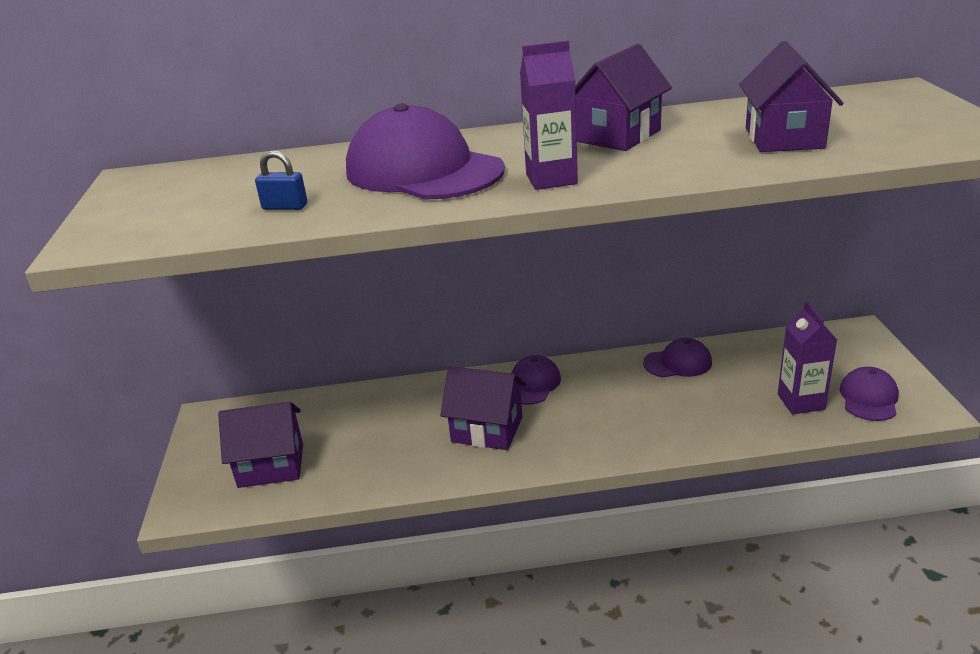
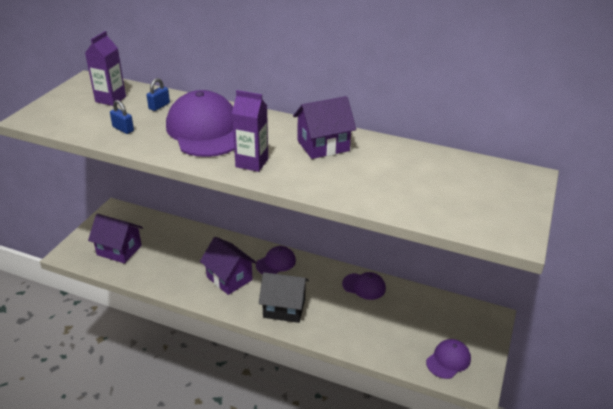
camera: 25 degrees right, 5 degrees up
(305, 168) = (159, 106): none -> blue padlock
(604, 432) = (284, 308): none -> black house
(784, 138) = (402, 185): purple house -> none
(801, 402) = (406, 343): purple carton -> purple carton (110, 99)

